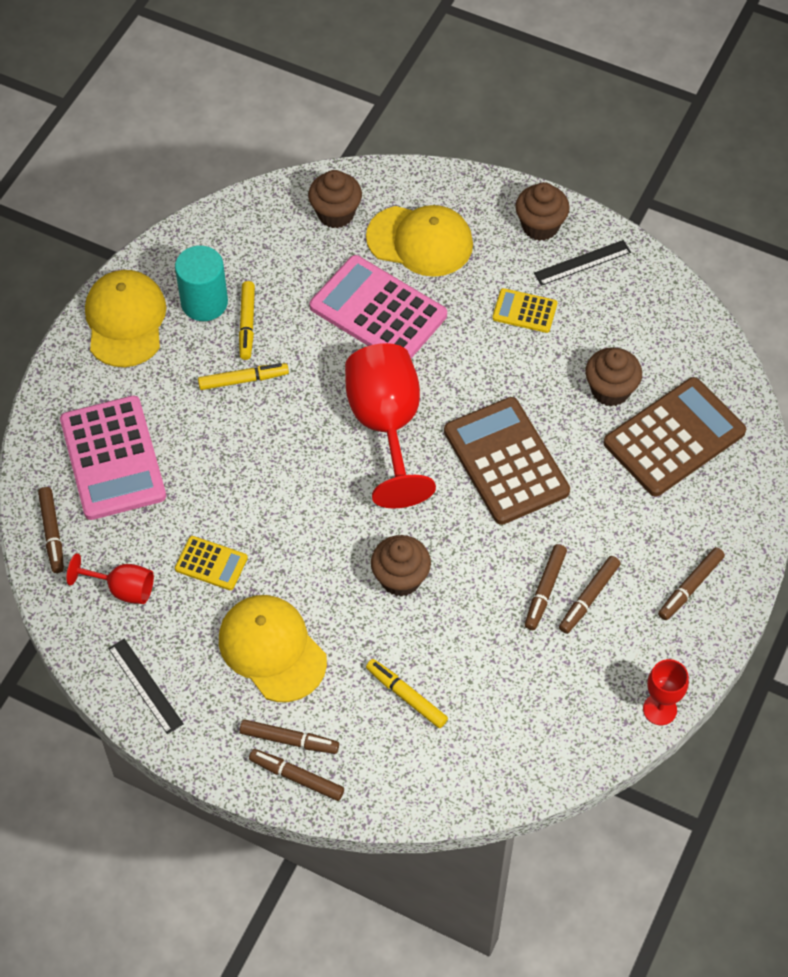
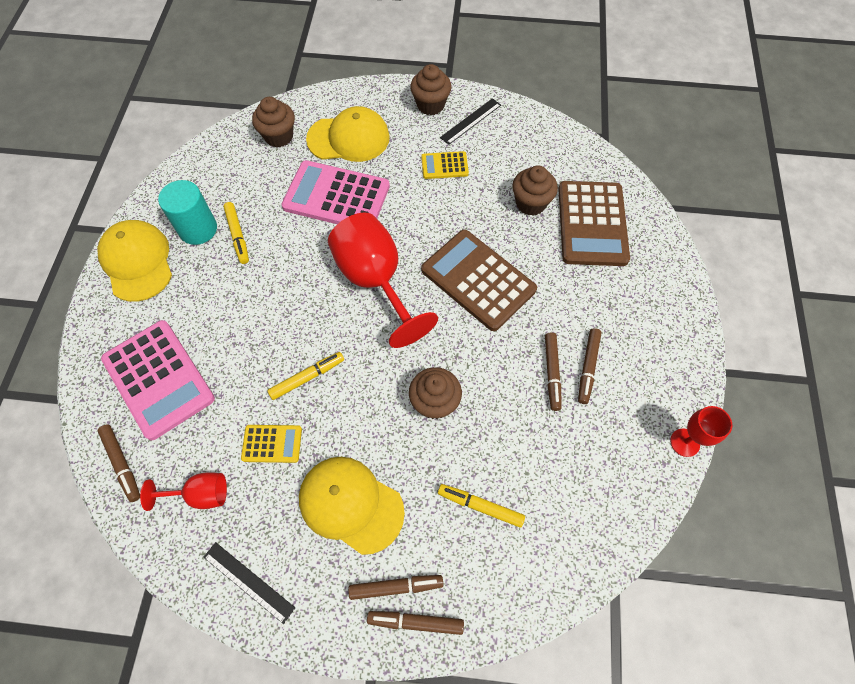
camera: 20 degrees left, 5 degrees up
(243, 380) = (249, 280): yellow marker -> yellow marker (307, 377)
(674, 438) = (592, 224): brown calculator -> brown calculator turned 150 degrees clockwise
(690, 587) = (658, 333): brown marker -> none

